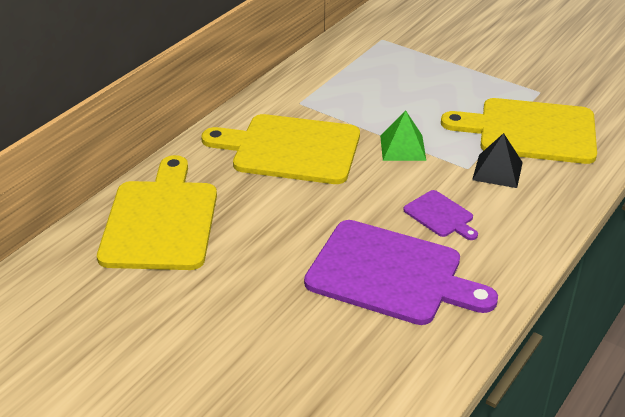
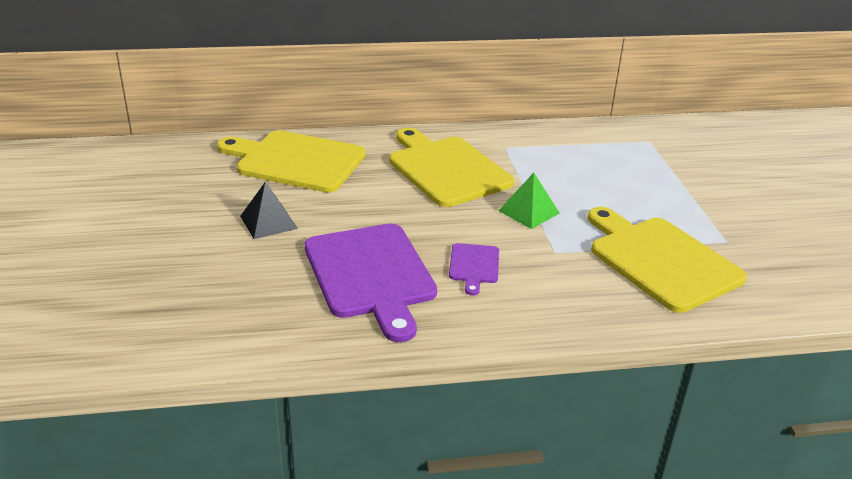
camera: 45 degrees right, 5 degrees down
(160, 220) = (296, 161): yellow cutting board -> yellow cutting board turned 120 degrees counterclockwise
(497, 171) = (576, 267): black pyramid -> black pyramid (268, 222)

